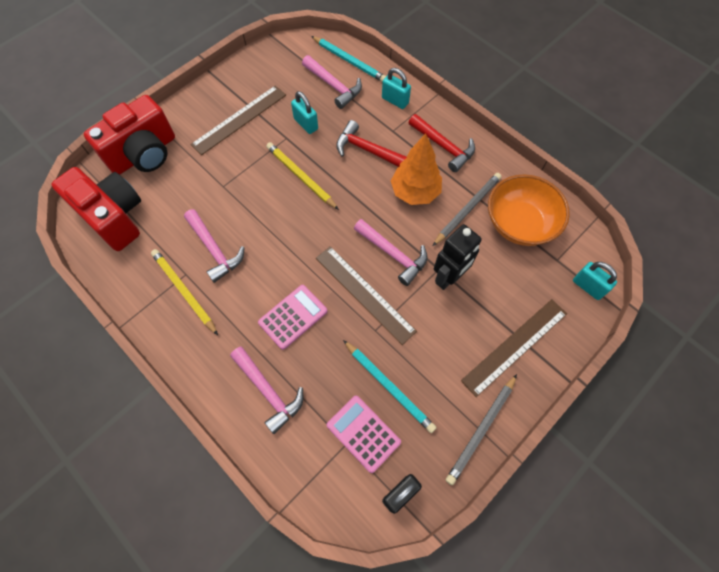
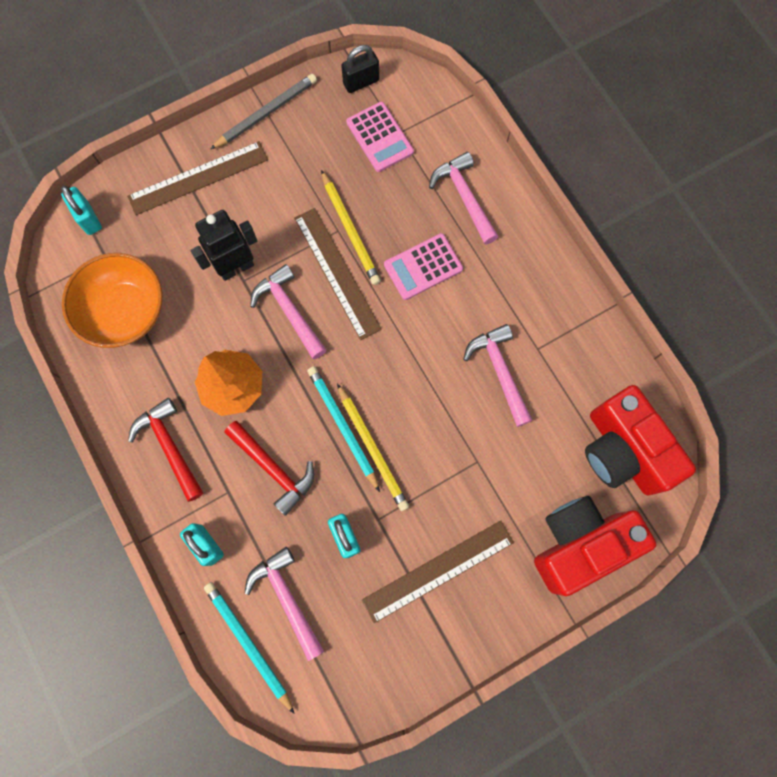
camera: 165 degrees left, 10 degrees up
(184, 291) = (541, 327): yellow pencil -> yellow pencil (350, 230)
(388, 386) = (342, 172): turquoise pencil -> turquoise pencil (343, 426)
(467, 209) = (179, 346): grey pencil -> none

